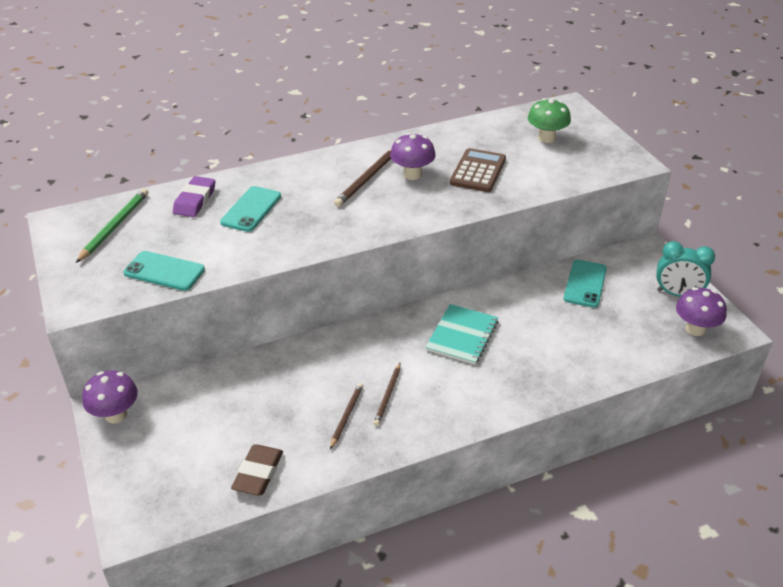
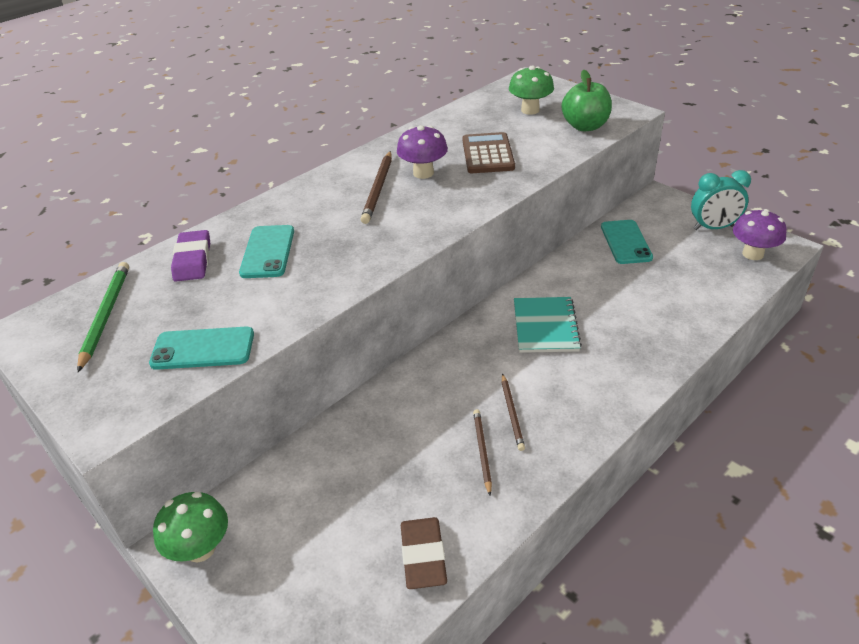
camera: 20 degrees left, 0 degrees up
(116, 415) = (200, 549): purple mushroom -> green mushroom
(583, 167) = (585, 126): none -> green apple

